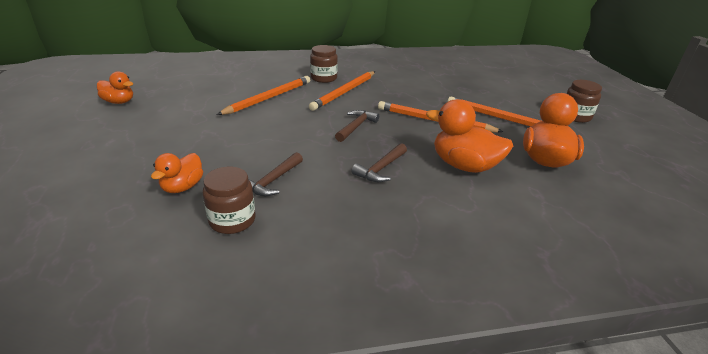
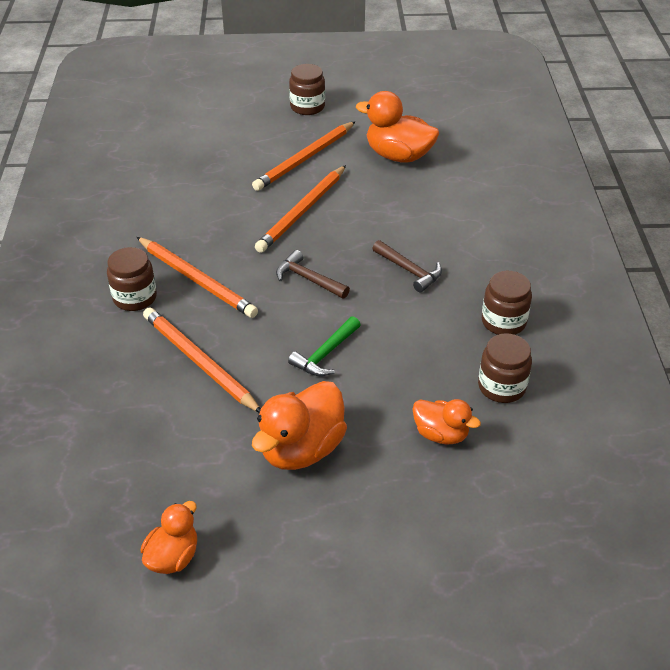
camera: 80 degrees left, 10 degrees up
(272, 181) = (430, 357): brown hammer -> none
(276, 136) = (325, 354): none -> green hammer
(322, 223) = (503, 322): none -> brown jar
(464, 166) = (406, 211): orange duck -> orange duck (301, 449)

